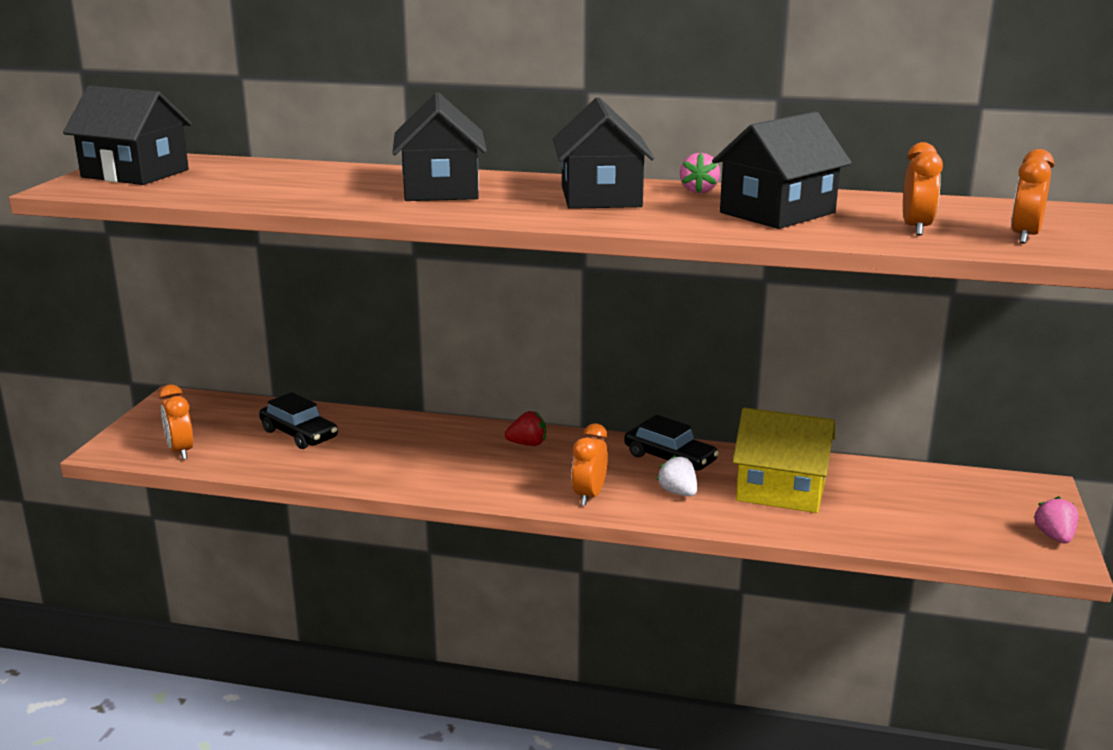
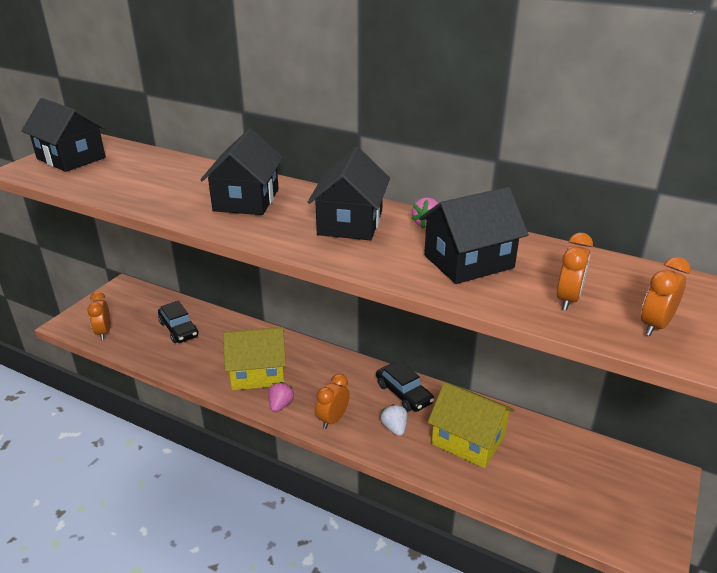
camera: 15 degrees right, 10 degrees up
(451, 464) = (257, 373): none -> yellow house
(528, 444) = (315, 363): red strawberry -> none
(1054, 537) = (658, 531): pink strawberry -> pink strawberry (280, 405)

